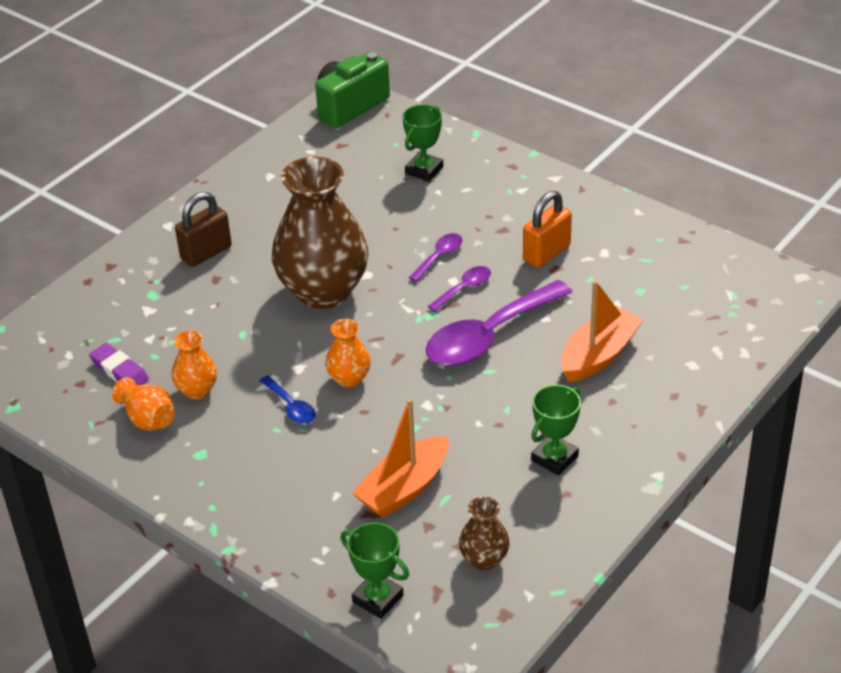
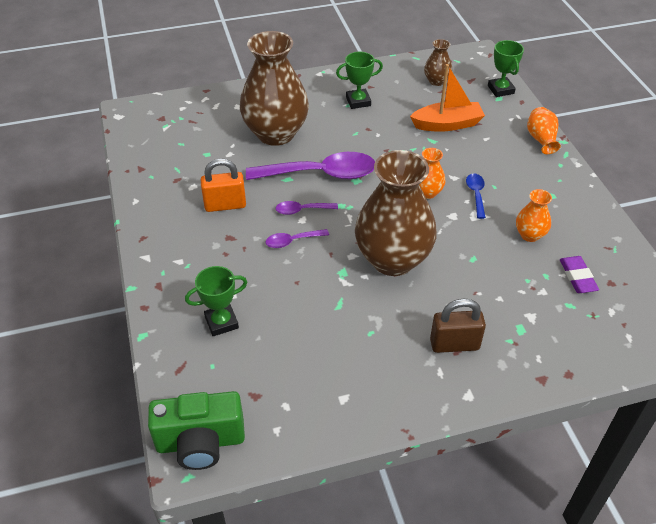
camera: 145 degrees left, 5 degrees up
(148, 419) = (573, 233): orange vase -> orange vase (541, 139)
(599, 355) = (276, 133): orange boat -> brown vase

